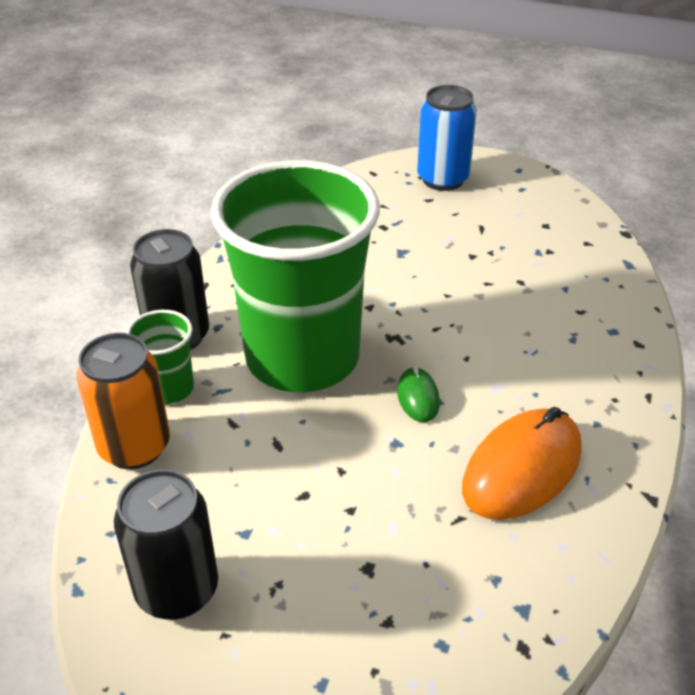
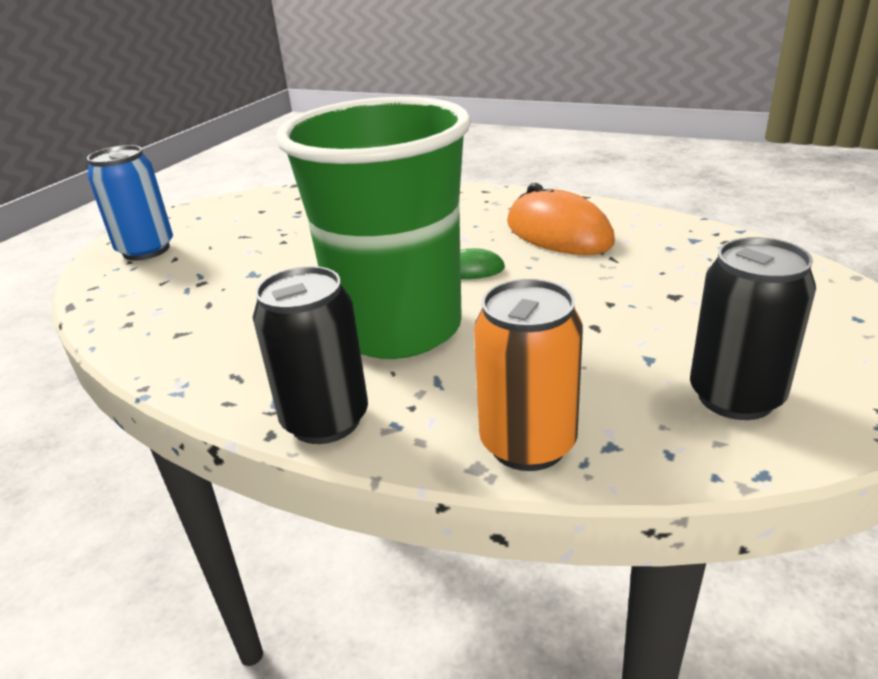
camera: 80 degrees left, 10 degrees down
(169, 388) = (426, 421): green cup -> none

